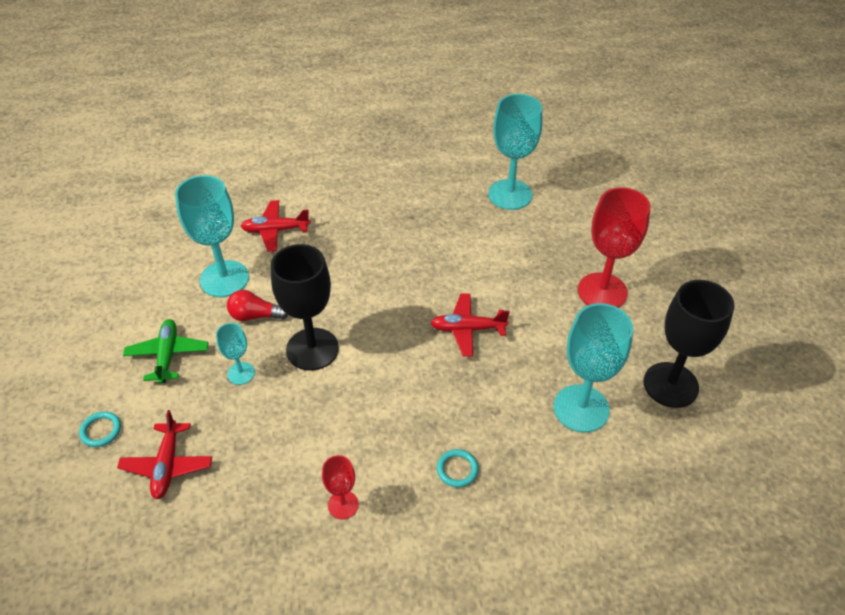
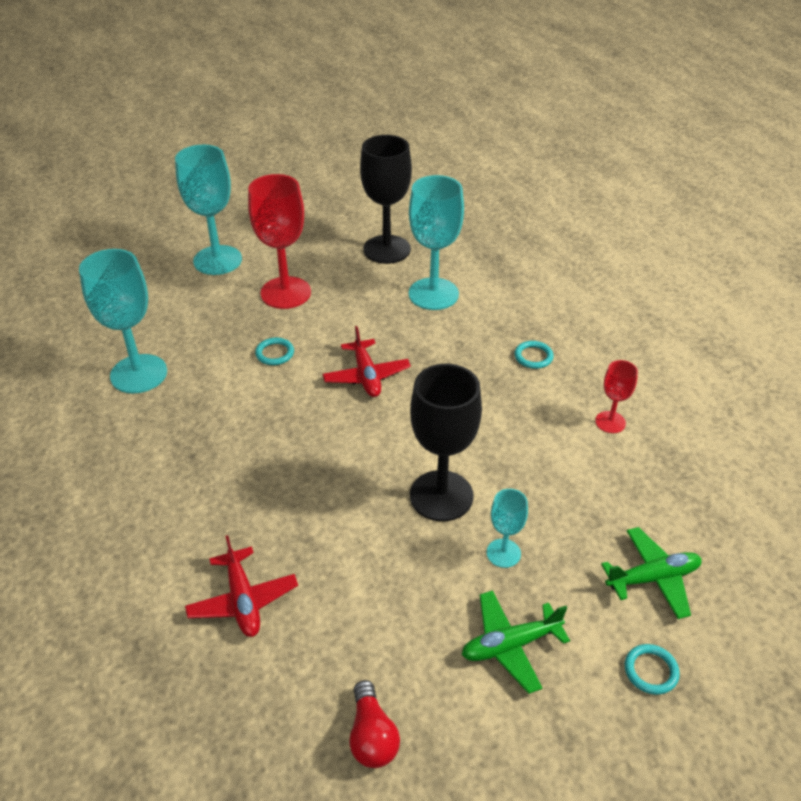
camera: 105 degrees left, 5 degrees down
(167, 465) = (653, 578): red plane -> green plane
(224, 279) = (356, 631): turquoise goblet -> turquoise goblet (217, 260)
(255, 315) = (410, 570): red light bulb -> red light bulb (372, 736)
(514, 273) = (275, 353): none -> turquoise ring

